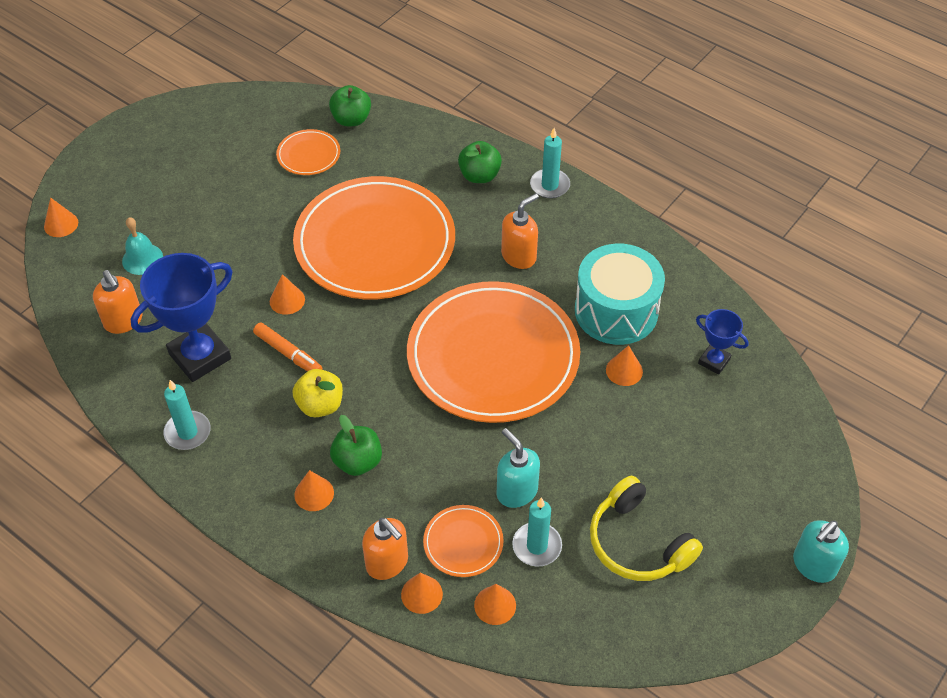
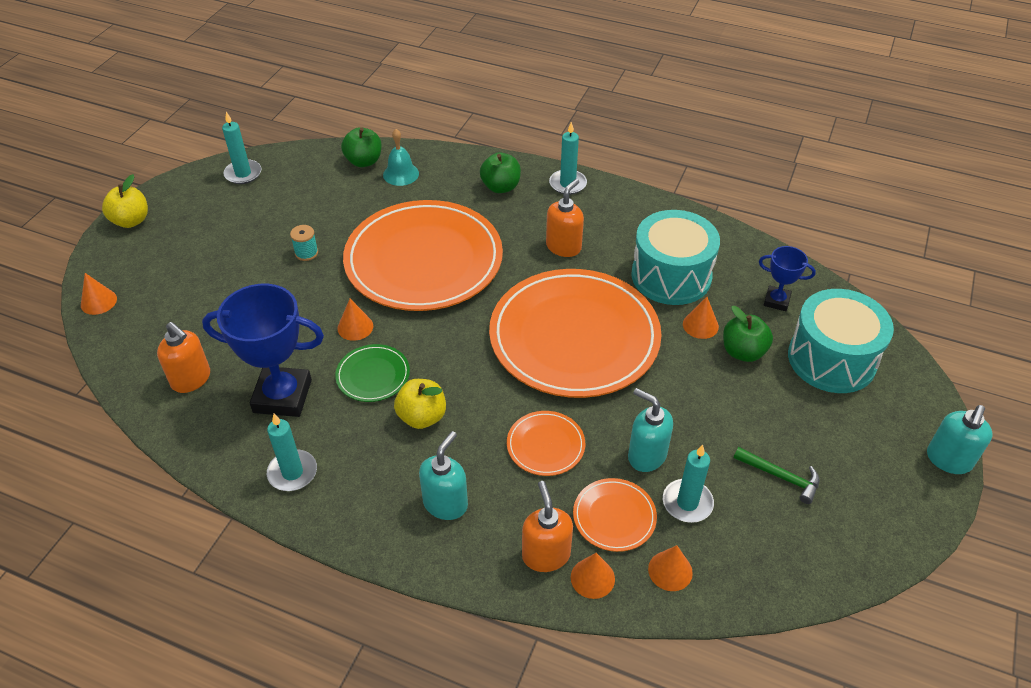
camera: 15 degrees left, 5 degrees down
(110, 143) = (131, 221): none -> yellow apple
(142, 259) = (194, 317): turquoise bell -> turquoise bell (401, 174)
(200, 356) = (282, 396): blue trophy -> blue trophy turned 60 degrees clockwise
(229, 111) = (243, 174): none -> turquoise candle
(265, 212) = (306, 253): none -> turquoise spool
(288, 353) = (373, 375): orange marker -> green plate
(308, 155) = (333, 197): orange plate -> orange plate (545, 445)
(314, 493) = (445, 503): orange cone -> turquoise soap dispenser
(358, 461) = (479, 462): green apple -> green apple (743, 352)
(387, 563) = (546, 555): orange soap dispenser -> orange soap dispenser turned 135 degrees counterclockwise
(637, 543) = (781, 477): yellow headphones -> green hammer
(743, 436) = (831, 359): none -> turquoise drum

